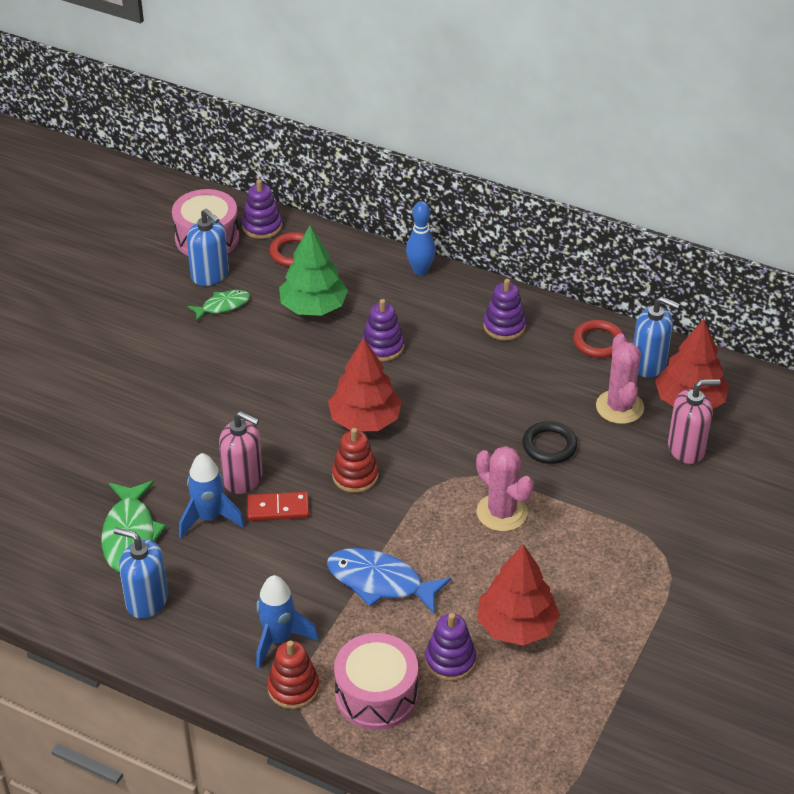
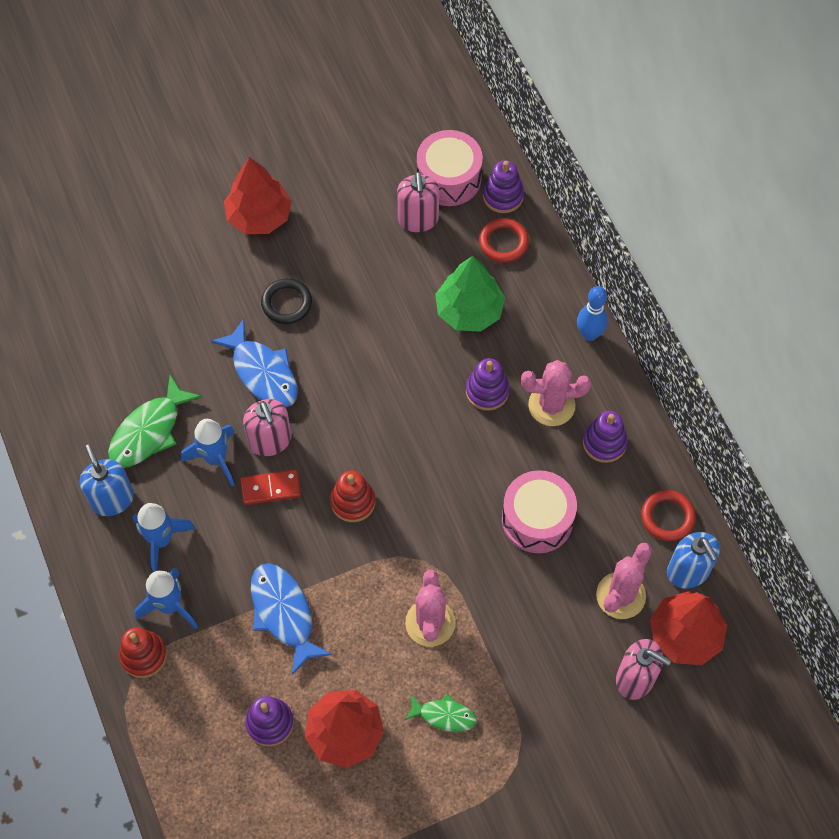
camera: 40 degrees right, 20 degrees up
(187, 439) = (263, 373): none -> blue fish
(210, 275) = (418, 219): blue soap dispenser -> pink soap dispenser
(222, 601) = (161, 540): none -> blue rocket
(223, 306) = (400, 259): green fish -> green fish (444, 715)
(278, 509) = (270, 488): red domino -> red domino turned 45 degrees counterclockwise
(365, 420) = (408, 454): red tree -> red tree (259, 216)
(376, 695) = (193, 709): pink drum -> pink drum (537, 519)
(440, 327) = (551, 405): none -> pink cactus
(549, 446) = (527, 589): black ring -> black ring (286, 303)

